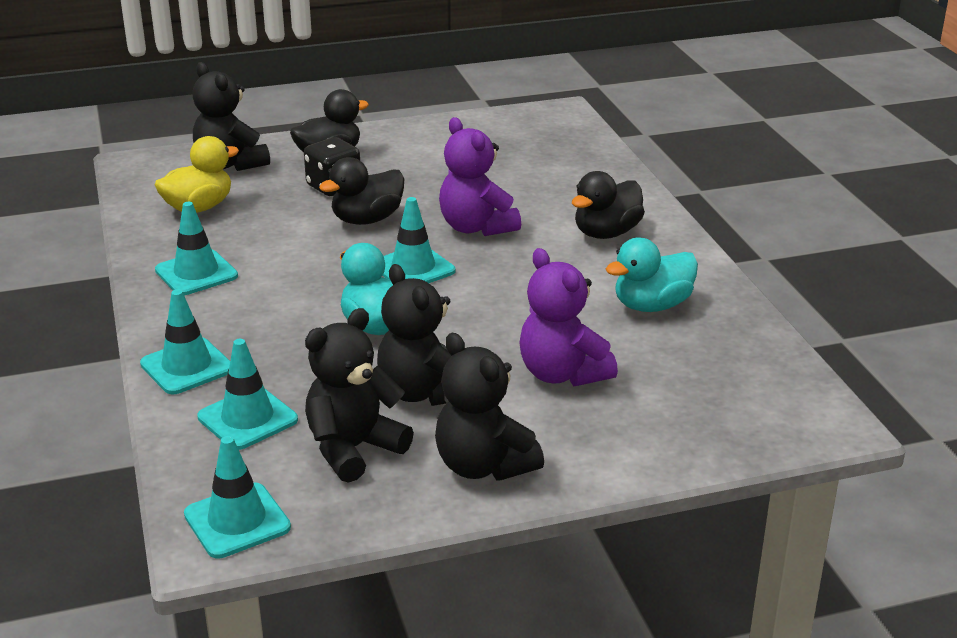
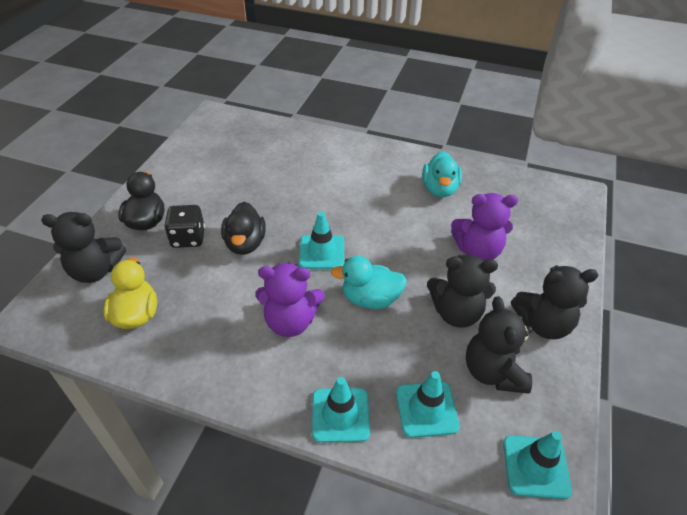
camera: 55 degrees left, 15 degrees up
(196, 273) = (225, 356): turquoise traffic cone -> none
(476, 227) = (303, 206): purple teddy bear -> purple teddy bear (290, 321)
(606, 233) = (357, 167): black duck -> none

